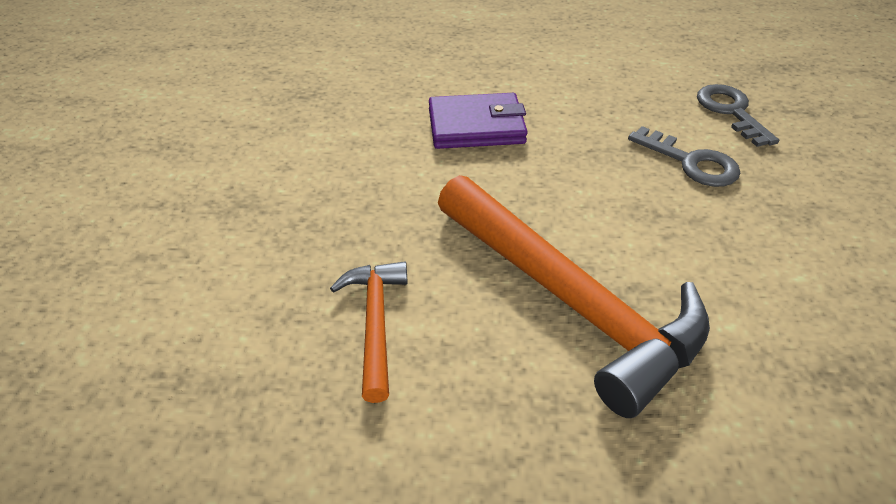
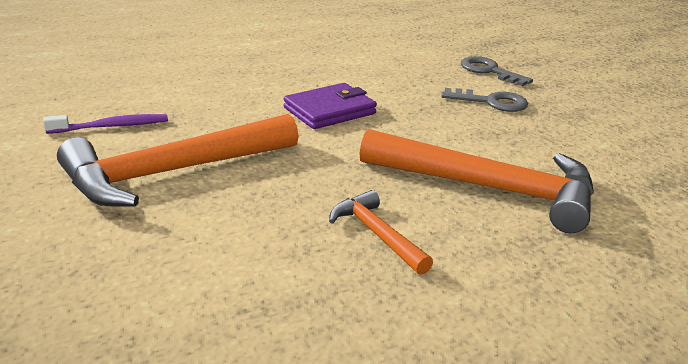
camera: 30 degrees left, 15 degrees down
(245, 93) = (111, 126): none -> purple toothbrush
(246, 168) = (171, 173): none -> orange hammer

